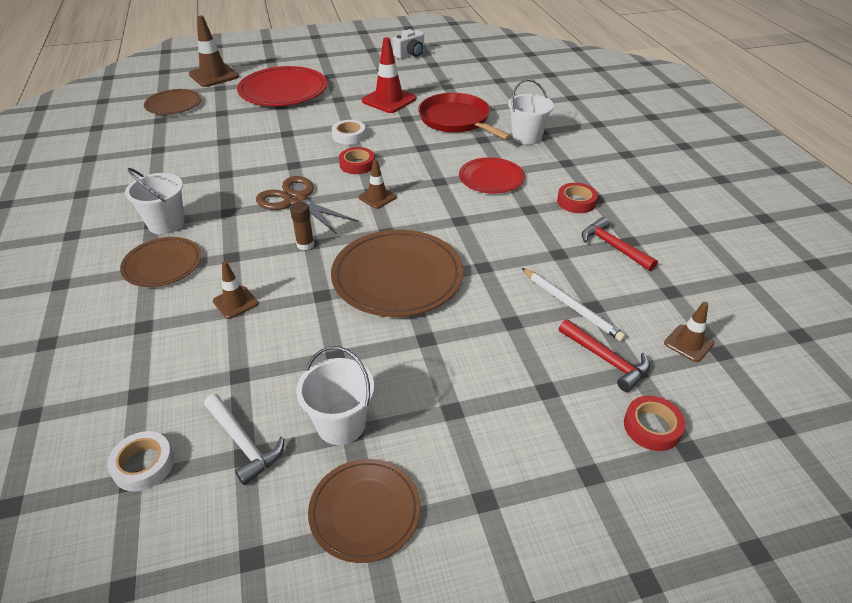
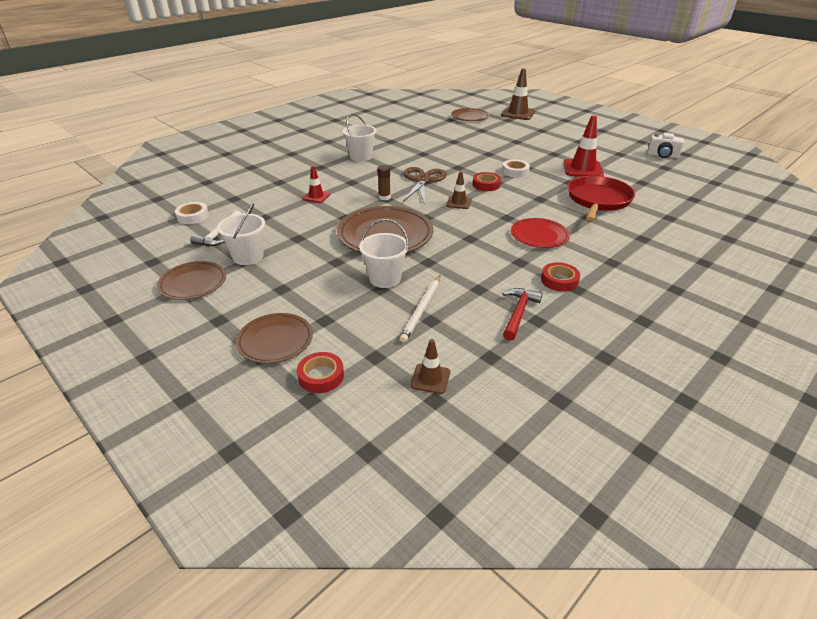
camera: 60 degrees right, 5 degrees down
(162, 264) = (327, 168): brown plate -> brown plate (275, 340)
(235, 302) = (316, 196): brown traffic cone -> red traffic cone
(283, 90) = (535, 136): red plate -> none
(527, 137) = (622, 234): white bucket -> white bucket (385, 278)
(606, 360) = (375, 339): red hammer -> none

